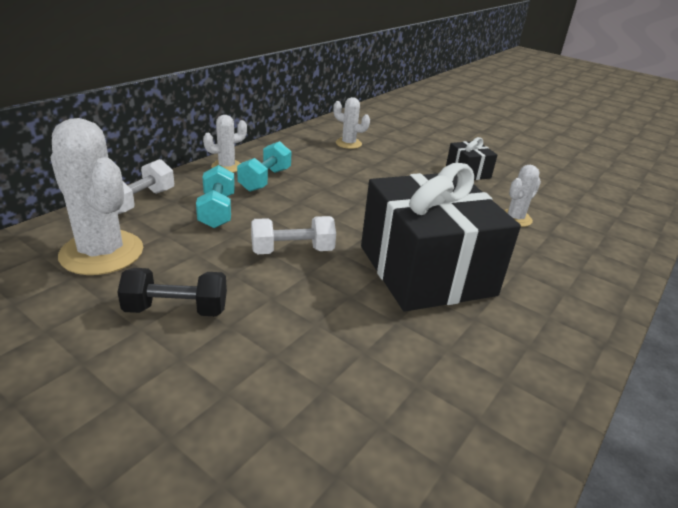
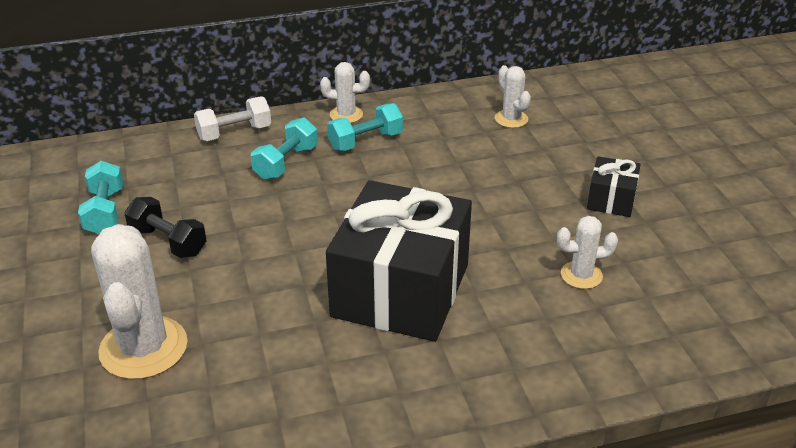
camera: 40 degrees right, 5 degrees up
(67, 308) = (105, 212): none -> turquoise dumbbell
(102, 253) = (164, 174): white cactus -> white cactus (143, 348)
(292, 251) = (305, 225): white dumbbell -> none

